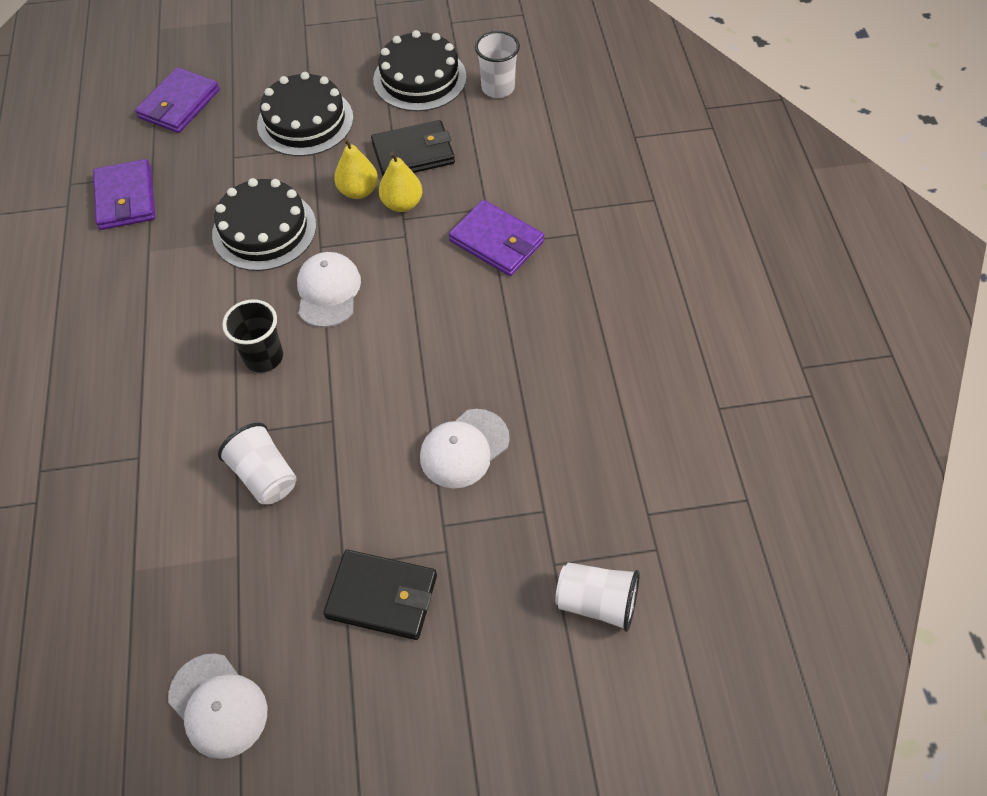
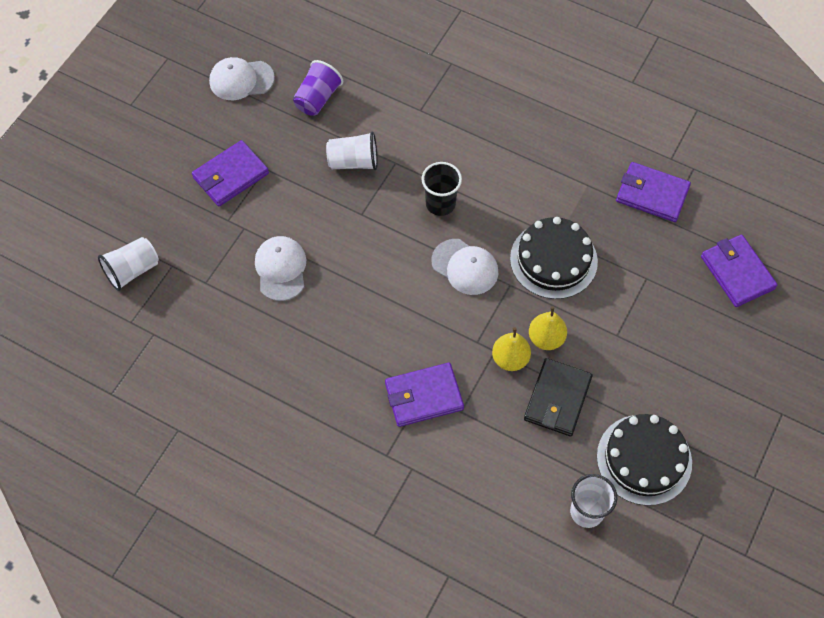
camera: 125 degrees right, 5 degrees up
(191, 583) = (317, 98): none -> purple cup
(305, 121) = (652, 346): black cake -> none
(382, 596) = (230, 176): black wallet -> purple wallet

